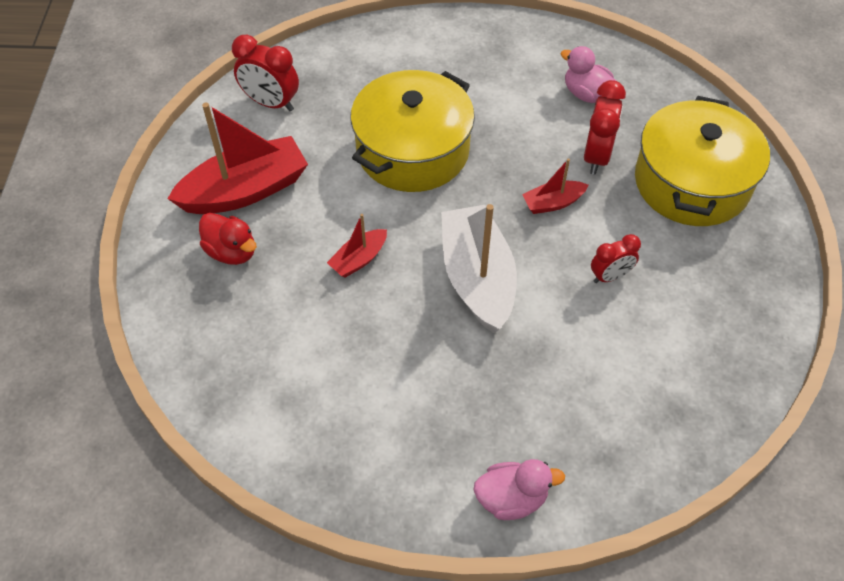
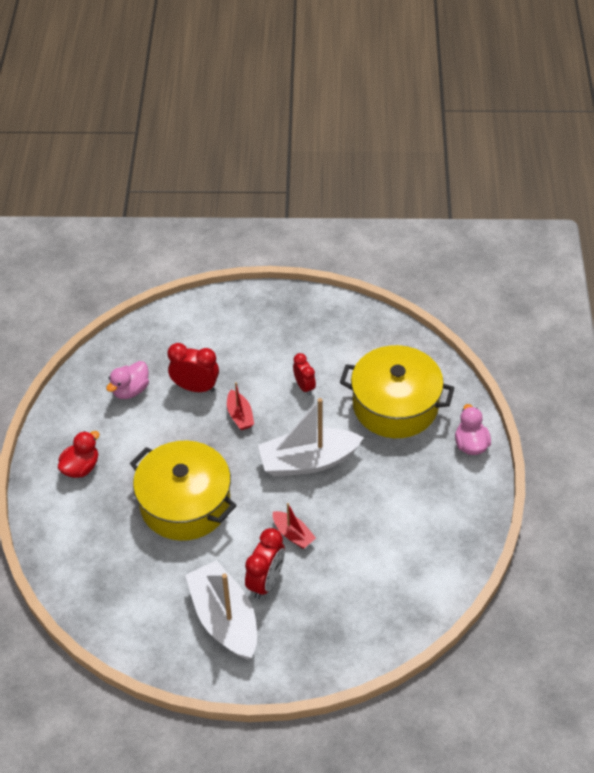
camera: 90 degrees left, 5 degrees down
(232, 252) = (287, 621): red duck -> red duck (81, 467)
(245, 190) = (224, 619): red boat -> white boat
(271, 103) = (125, 610): red clock -> red clock (266, 581)
(691, 182) = (222, 336): yellow pot -> yellow pot (395, 405)

